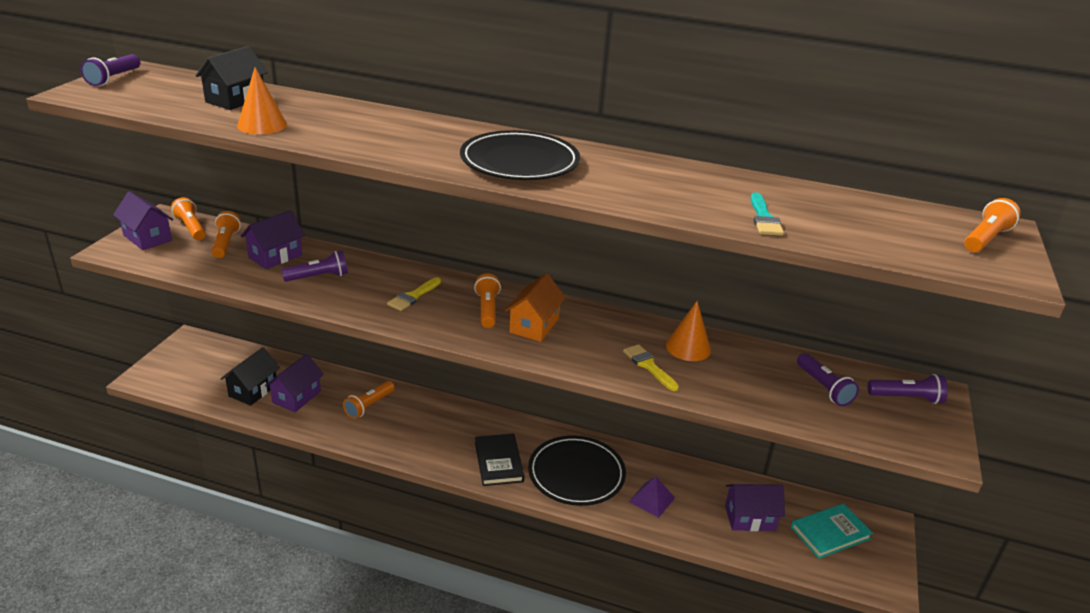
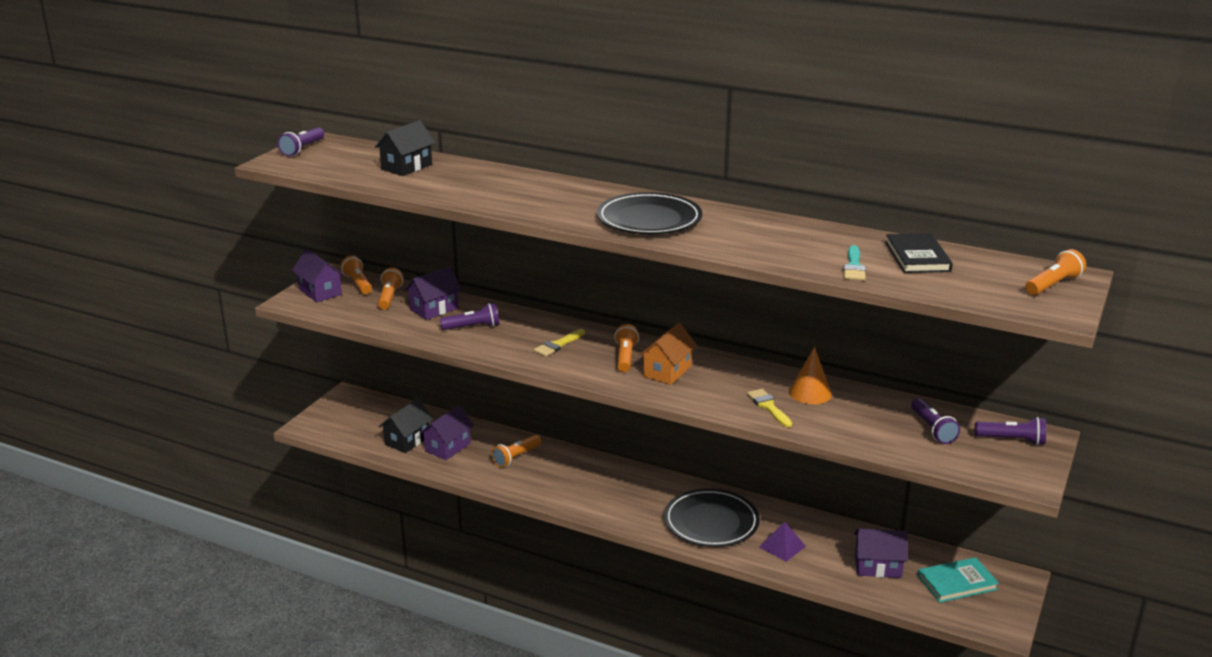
camera: 10 degrees right, 5 degrees down
(262, 125) = (430, 189): orange cone -> none
(499, 462) = (637, 509): black book -> black book (917, 257)

